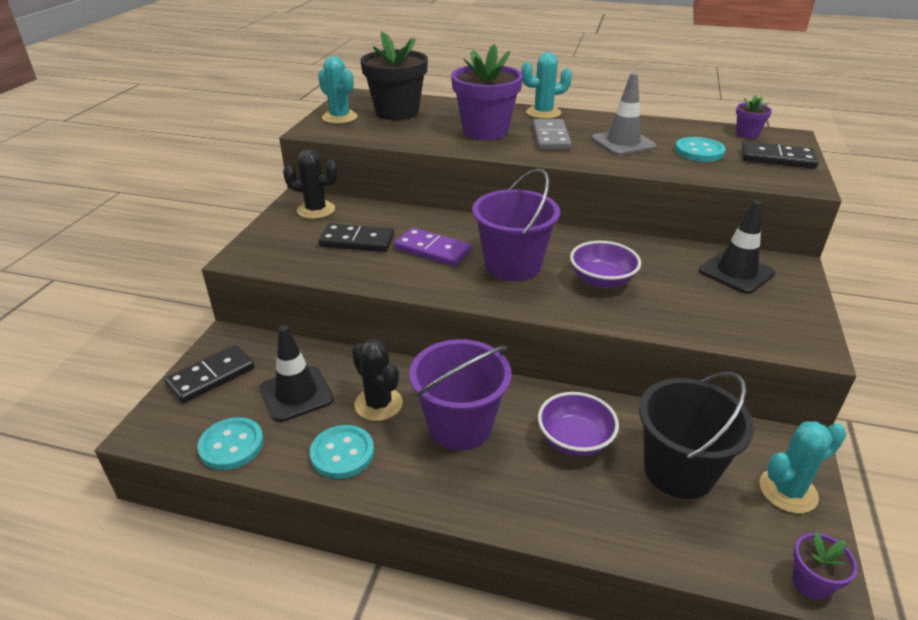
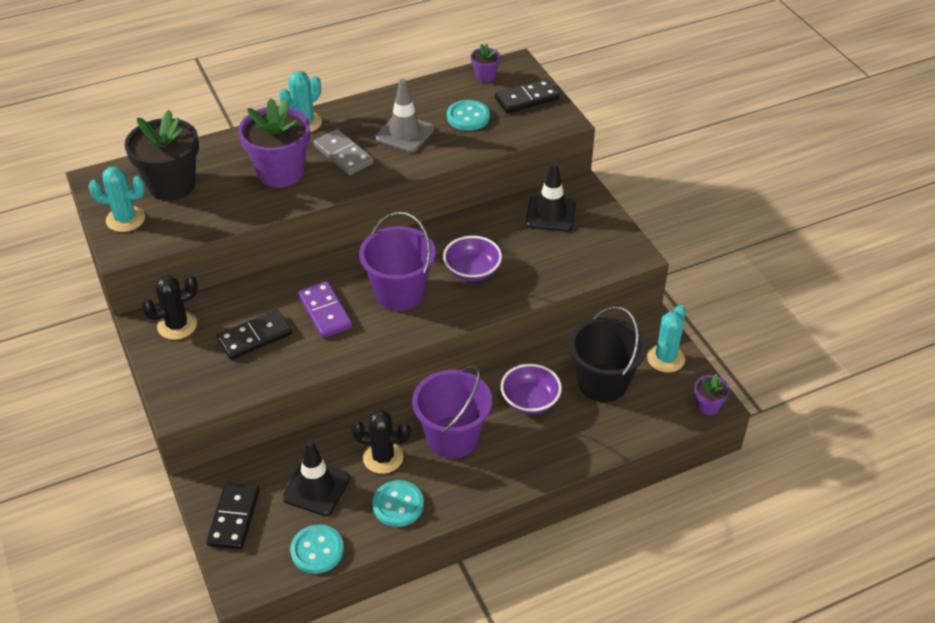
camera: 40 degrees left, 10 degrees up
(432, 250) = (325, 312): purple domino -> purple domino turned 75 degrees clockwise

